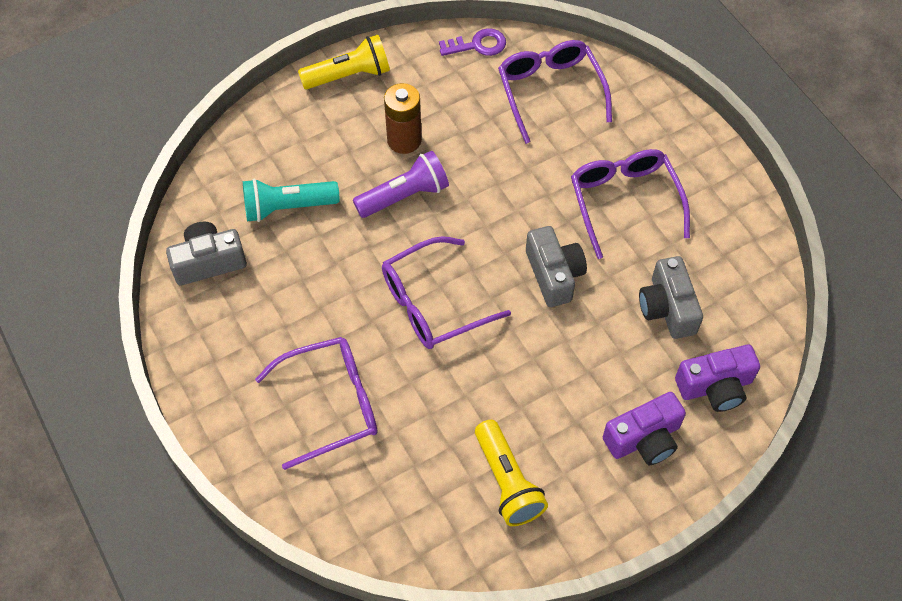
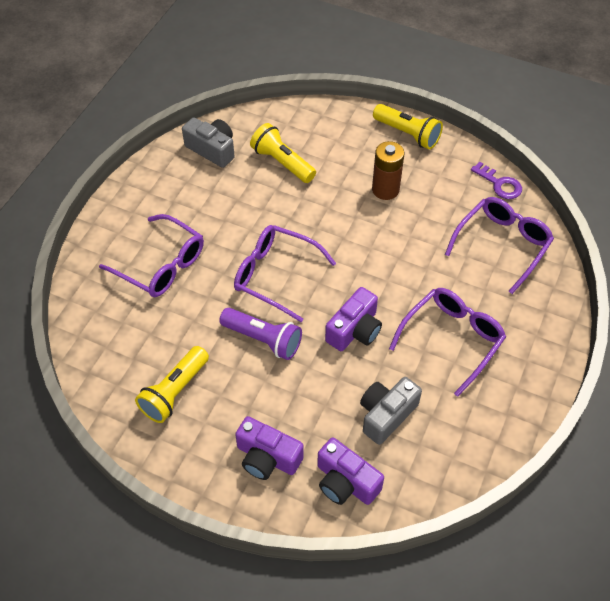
camera: 55 degrees right, 5 degrees down
(288, 207) = (282, 162): turquoise flashlight -> yellow flashlight
(404, 196) = (343, 214): purple flashlight -> purple flashlight (263, 339)
(554, 274) = (354, 330): grey camera -> purple camera

